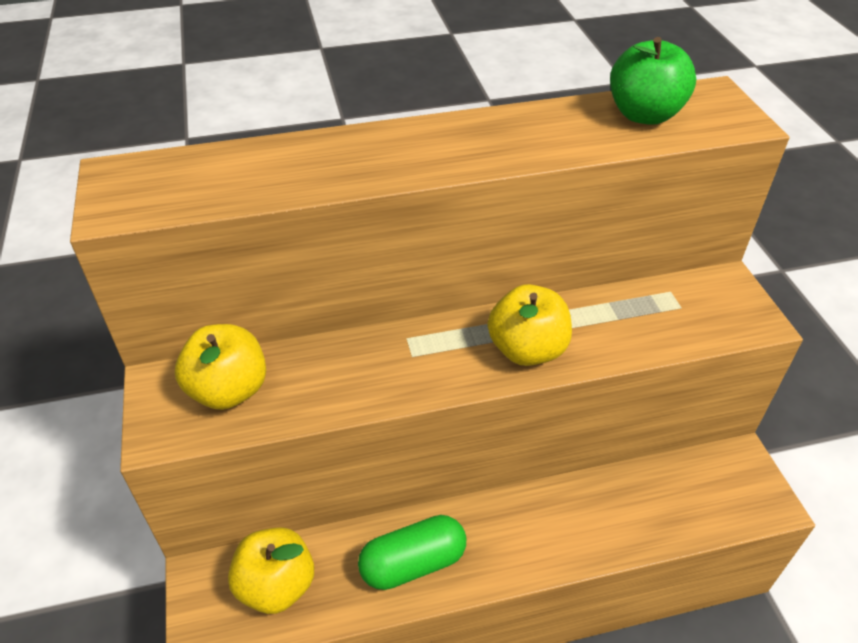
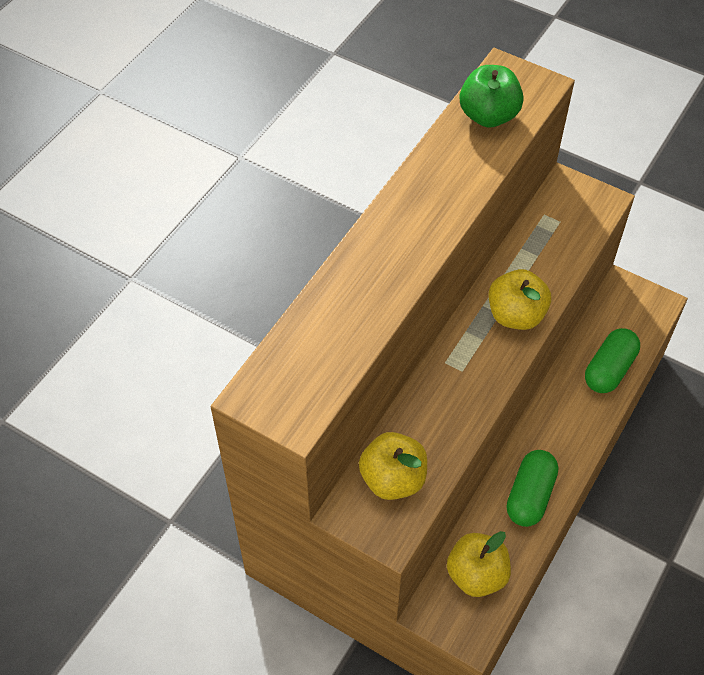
camera: 45 degrees left, 10 degrees up
(636, 520) = (609, 370): none -> green capsule

